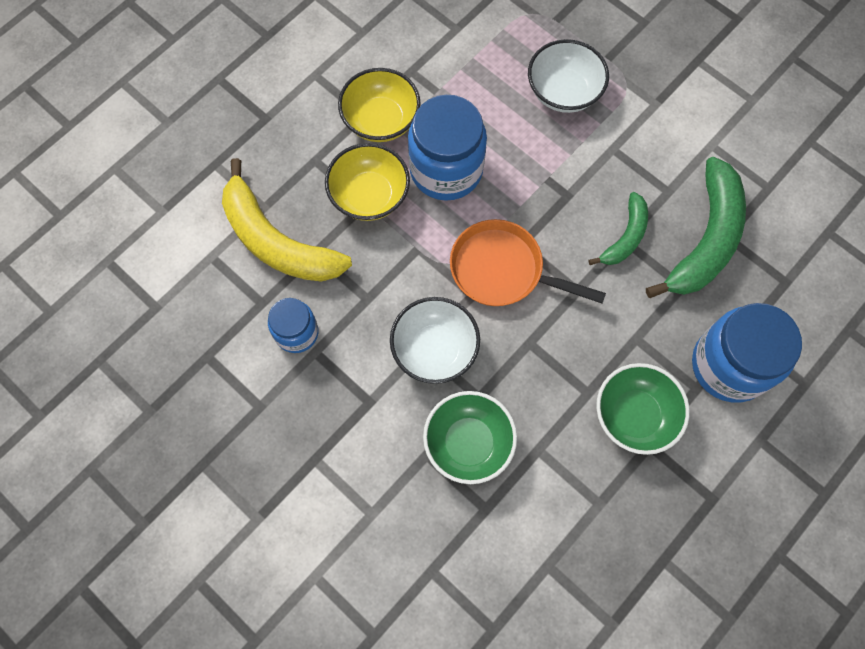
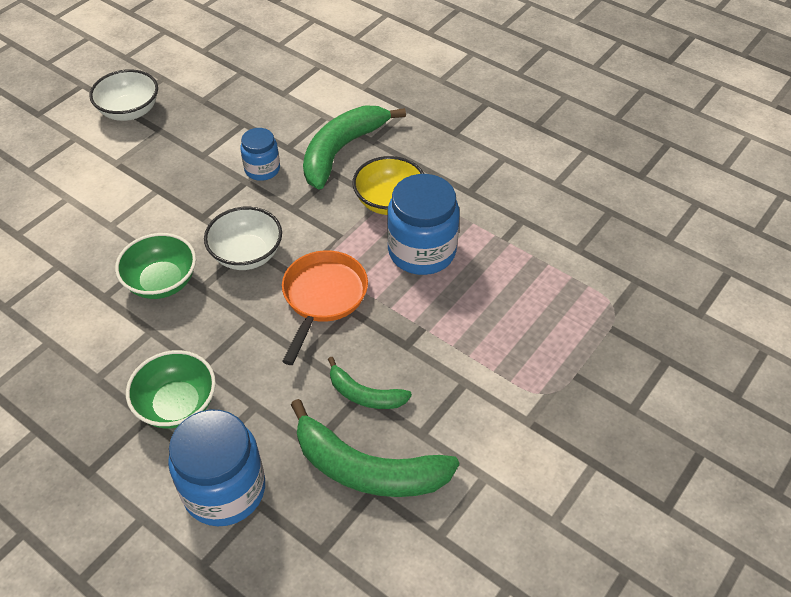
camera: 85 degrees right, 20 degrees down
(277, 241) = (342, 151): yellow banana -> green banana
(381, 120) = (465, 203): yellow bowl -> none
(563, 92) = (524, 337): white bowl -> white bowl (130, 111)

